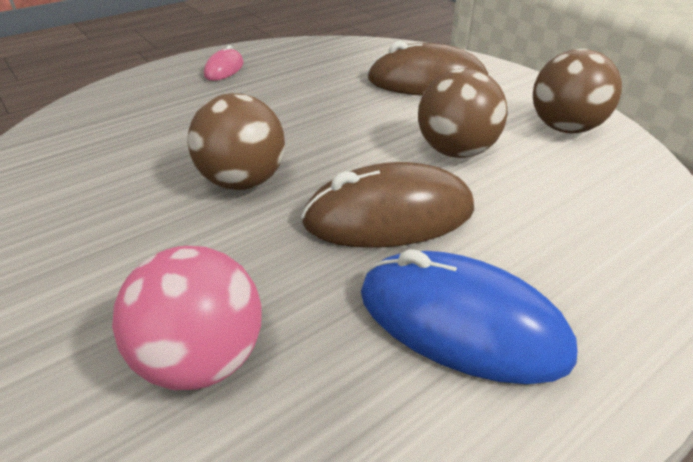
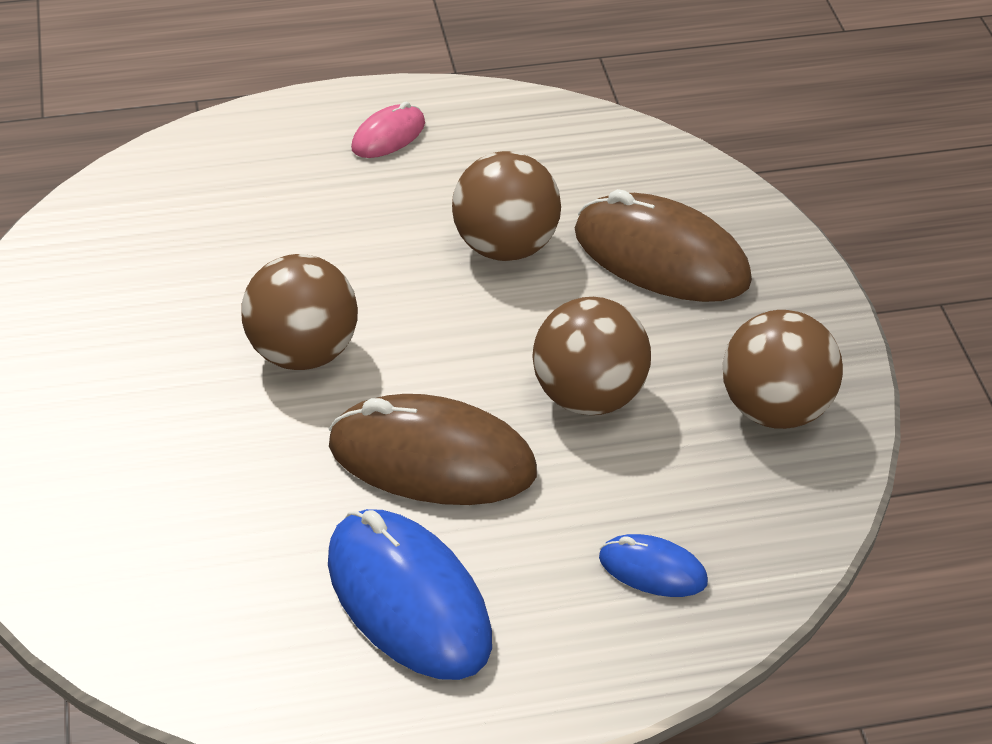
camera: 25 degrees right, 5 degrees up
(202, 358) = (161, 542): pink ball -> none
(335, 97) = (505, 247): none -> brown ball
(603, 233) = (652, 570): none -> blue mouse

